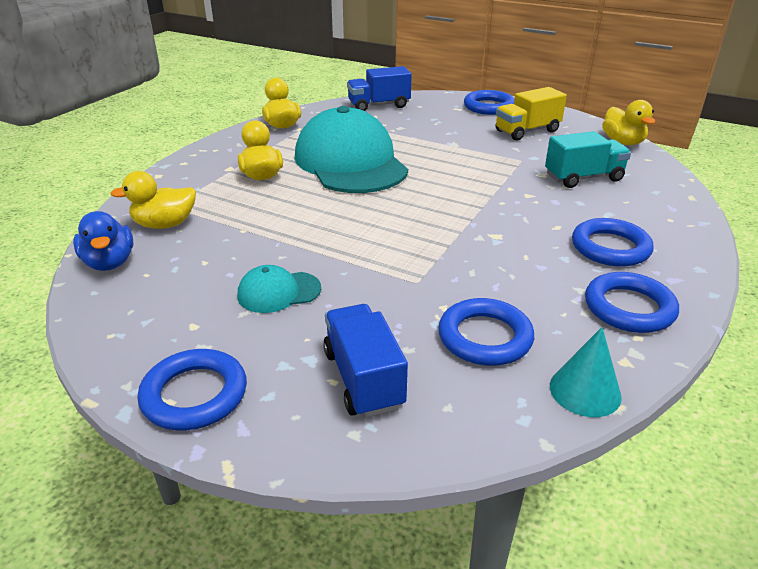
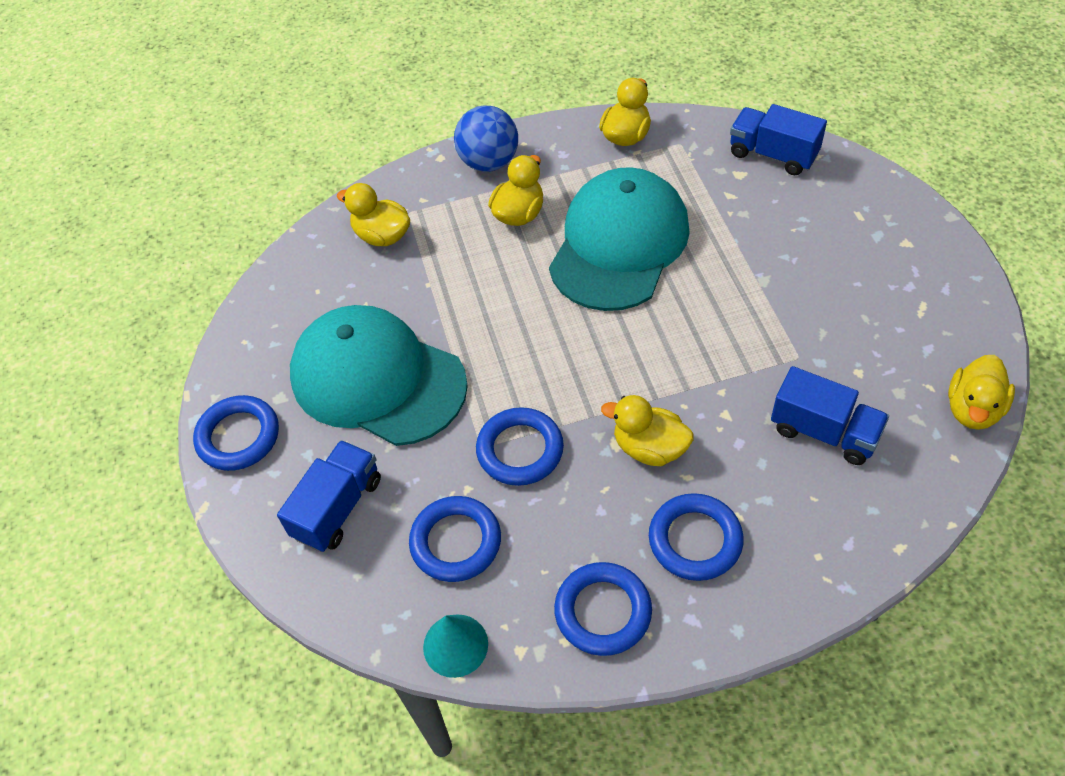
camera: 50 degrees right, 20 degrees up
(109, 263) = (307, 259): blue duck -> none
(202, 164) = (489, 162): none -> blue ball
(279, 292) = (377, 379): turquoise cap -> turquoise cap, size x2.32
(489, 107) = (903, 235): blue ring -> blue ring (520, 450)
(516, 227) = (649, 448): none -> yellow duck
(527, 131) = (881, 311): yellow truck -> none
(583, 178) = (824, 432): turquoise truck -> blue truck

